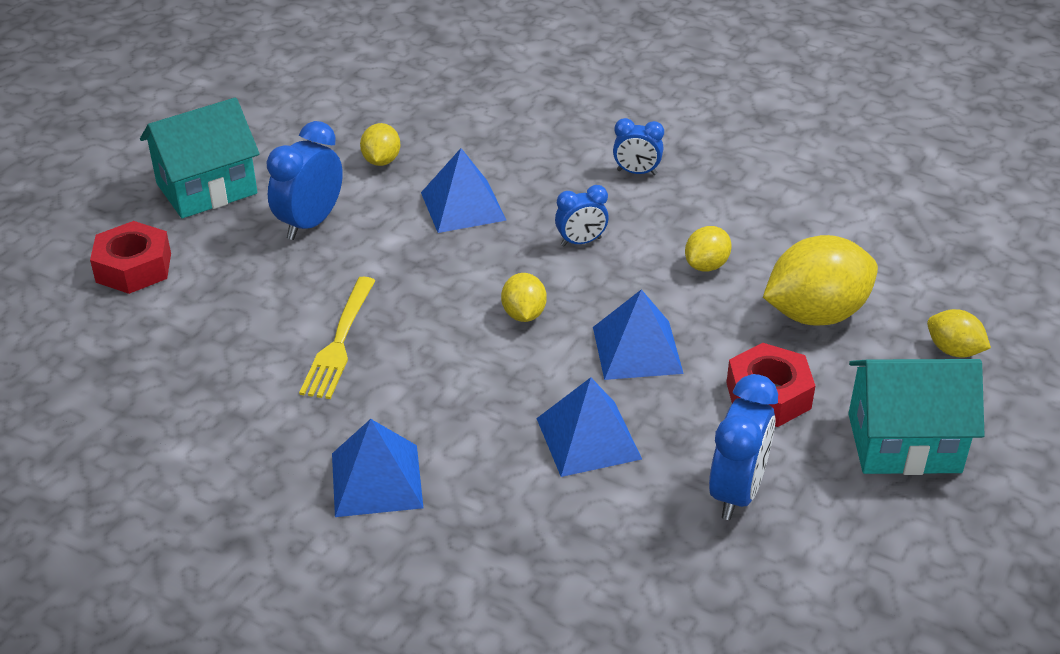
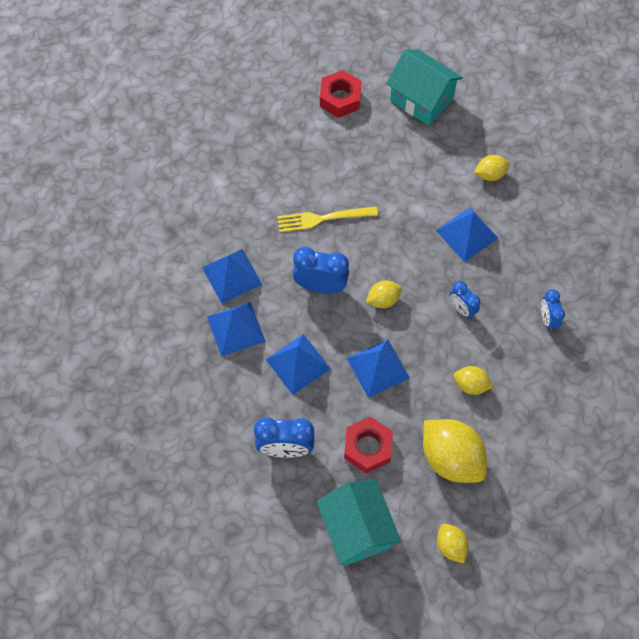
camera: 70 degrees right, 25 degrees up
(310, 223) = (414, 163): blue clock -> blue clock (320, 286)
(483, 500) = (236, 328): none -> blue pyramid
(953, 350) = (450, 546): yellow lemon -> yellow lemon turned 45 degrees counterclockwise

